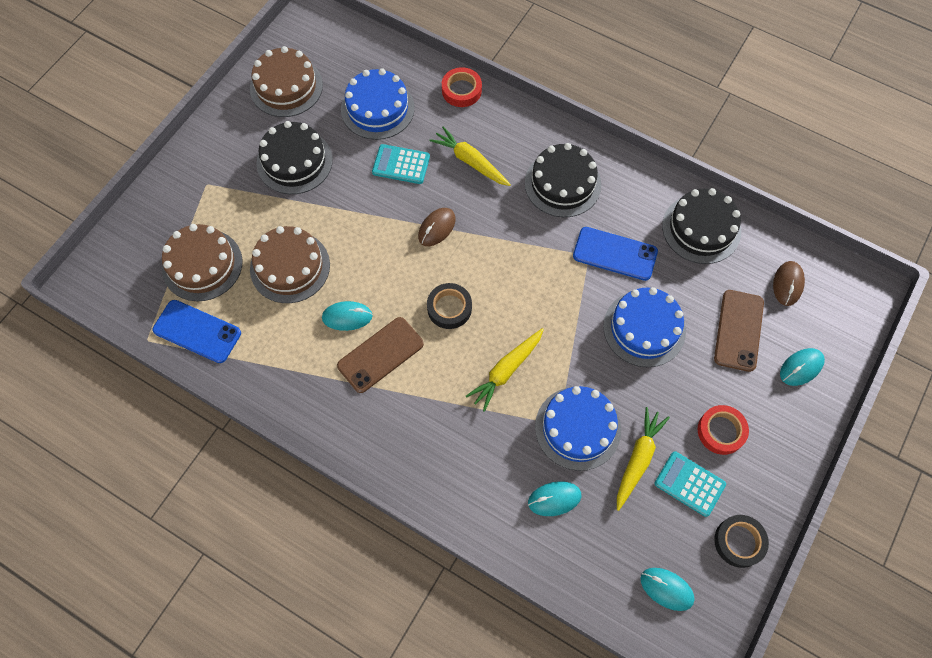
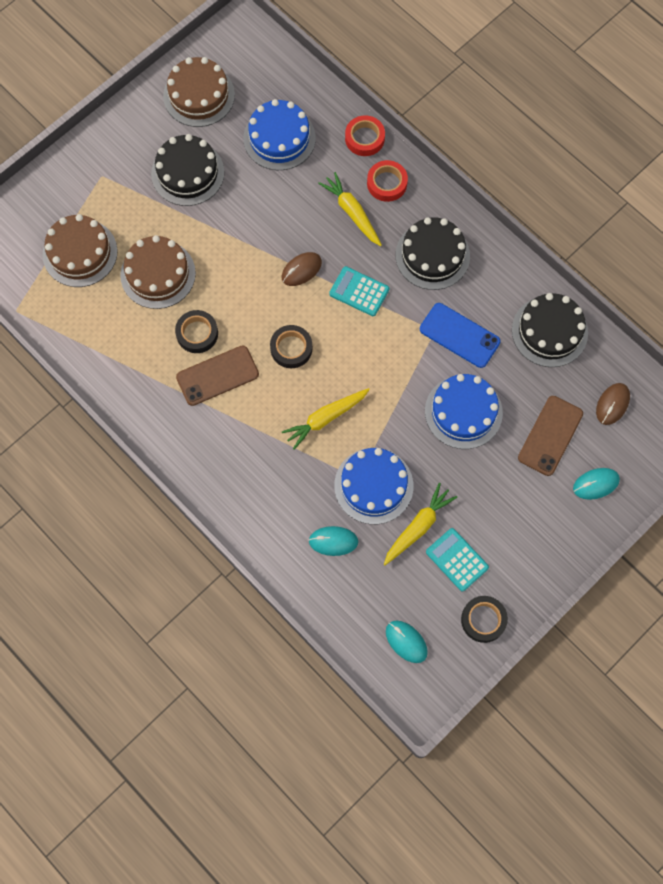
camera: 15 degrees right, 5 degrees up
(197, 331) = (61, 314): blue phone -> none
(347, 317) = (197, 333): turquoise mouse -> black tape
(401, 164) = (286, 200): turquoise calculator -> turquoise calculator (359, 291)
(721, 431) = (501, 522): red tape -> red tape (387, 183)

